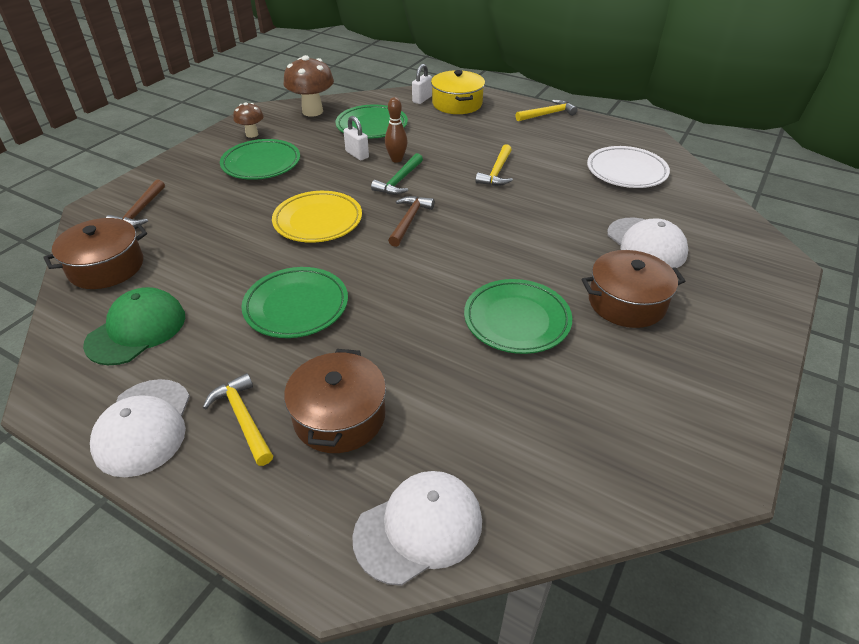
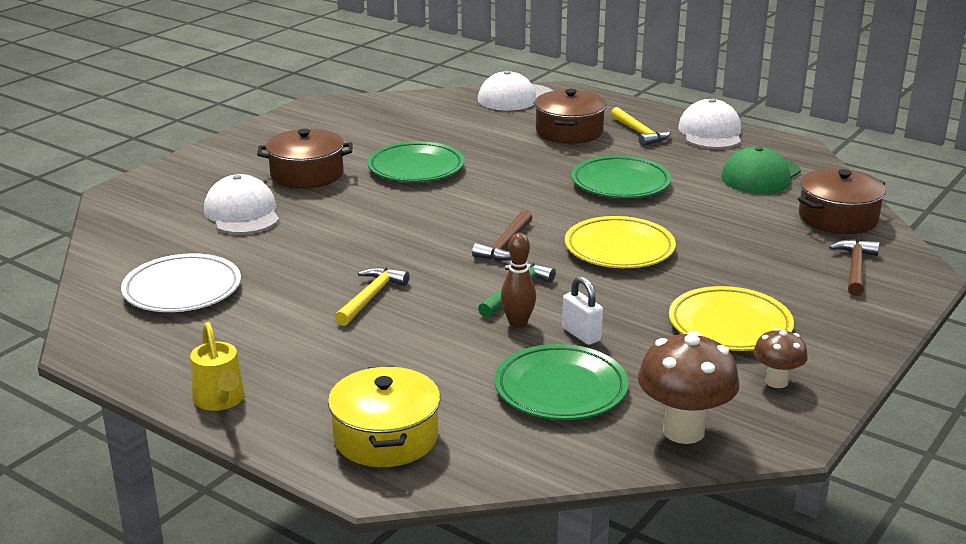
camera: 175 degrees left, 15 degrees down
(261, 164) = (729, 326): green plate -> yellow plate
(422, 99) = (457, 454): white padlock -> none
(547, 114) = (220, 400): yellow hammer -> yellow watering can

